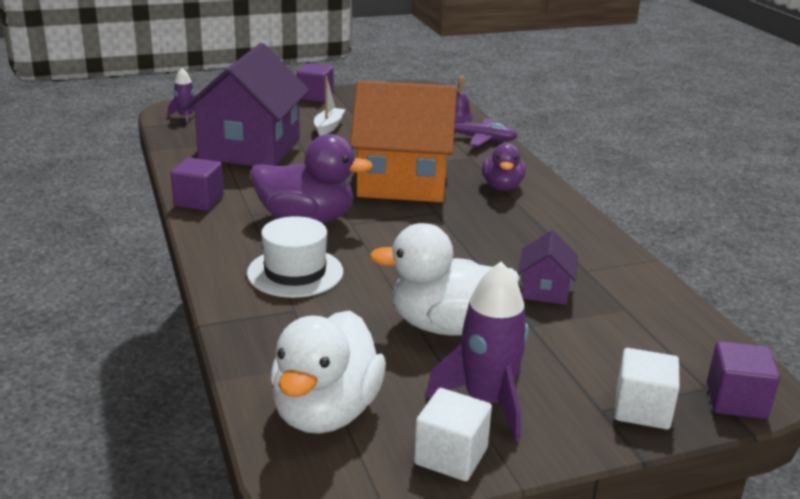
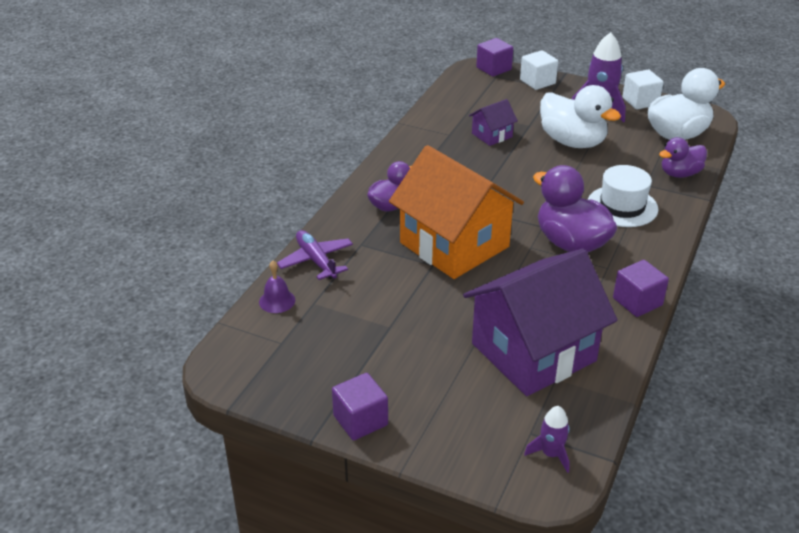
camera: 135 degrees left, 10 degrees up
(265, 344) = (679, 174): none -> purple duck
(328, 127) = (420, 349): white boat -> none

